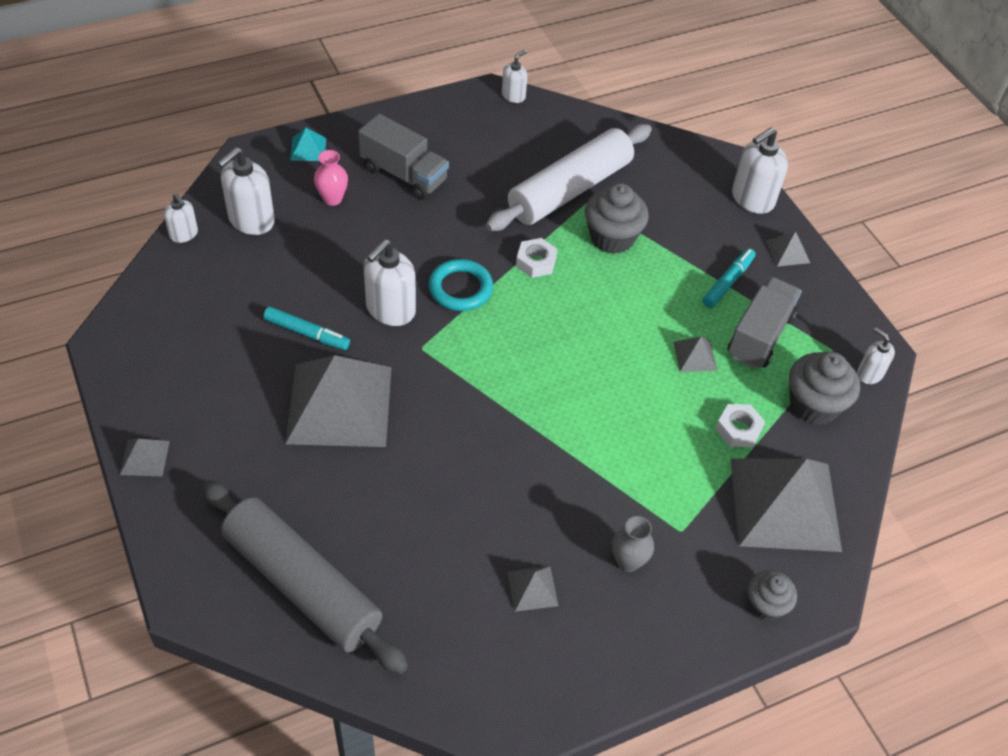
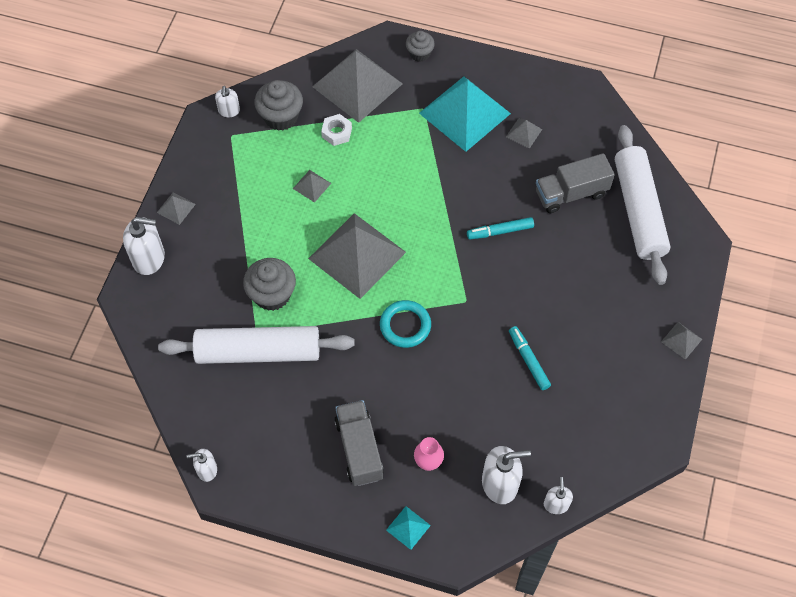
camera: 135 degrees left, 10 degrees up
(302, 584) = (638, 210): grey rolling pin -> white rolling pin
(339, 404) = (544, 297): grey pyramid -> grey pyramid (357, 255)
(390, 309) = (462, 341): white soap dispenser -> none
(536, 262) = (339, 311): white nut -> none
(628, 561) = (465, 113): grey vase -> turquoise pyramid
(728, 282) = (237, 214): turquoise marker -> turquoise marker (500, 231)
(759, 336) = (261, 171): grey truck -> grey truck (571, 193)

